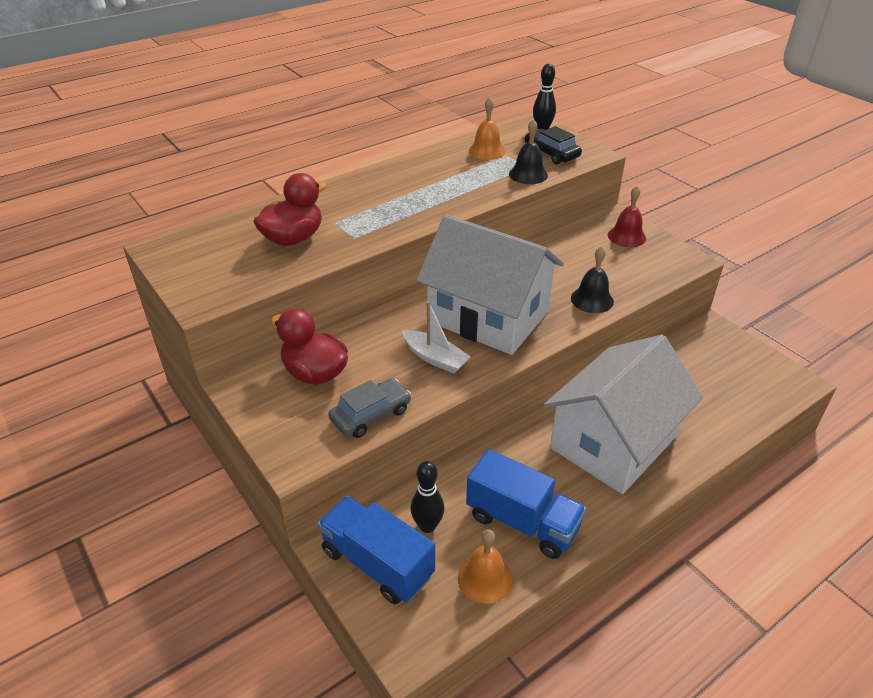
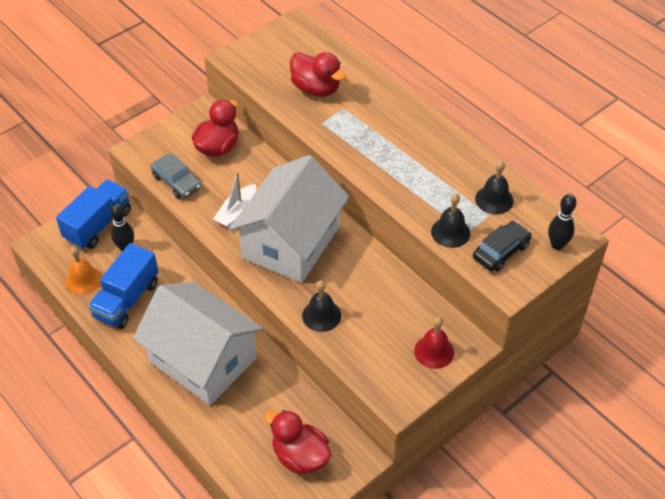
camera: 85 degrees right, 10 degrees up
(487, 151) = (494, 199): orange bell -> black bell
(722, 367) = (300, 456): none -> red duck

